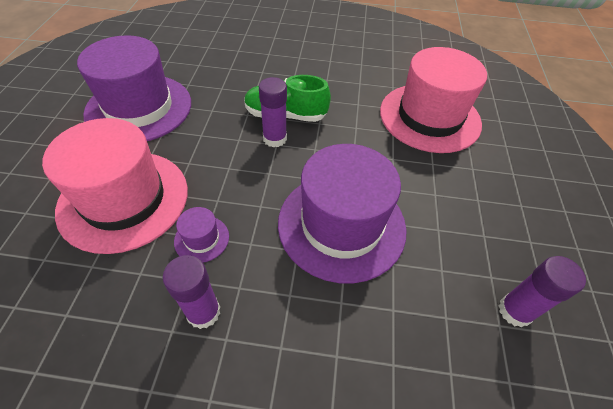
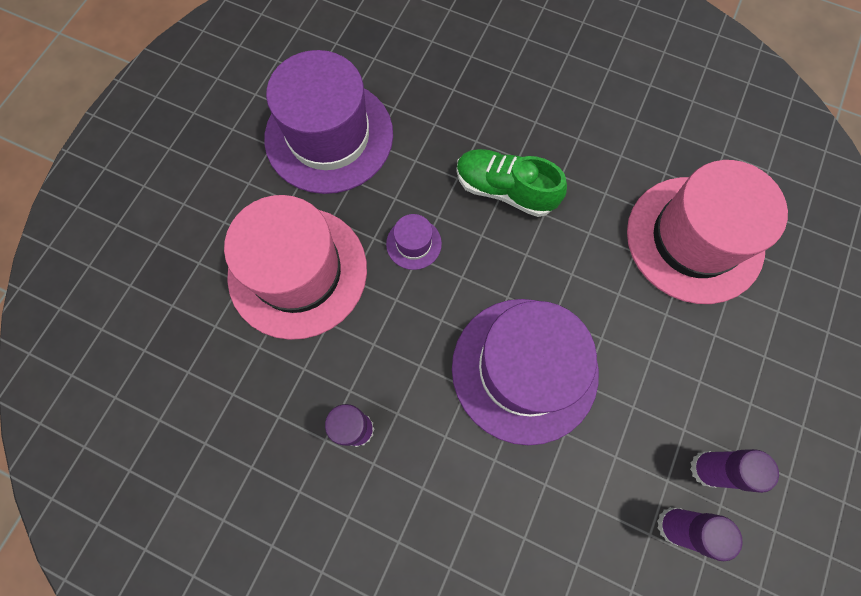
camera: 20 degrees right, 20 degrees up
(201, 239) = (370, 345): purple hat -> purple hat (413, 243)
(275, 139) = (481, 226): purple glue stick -> purple glue stick (707, 469)

